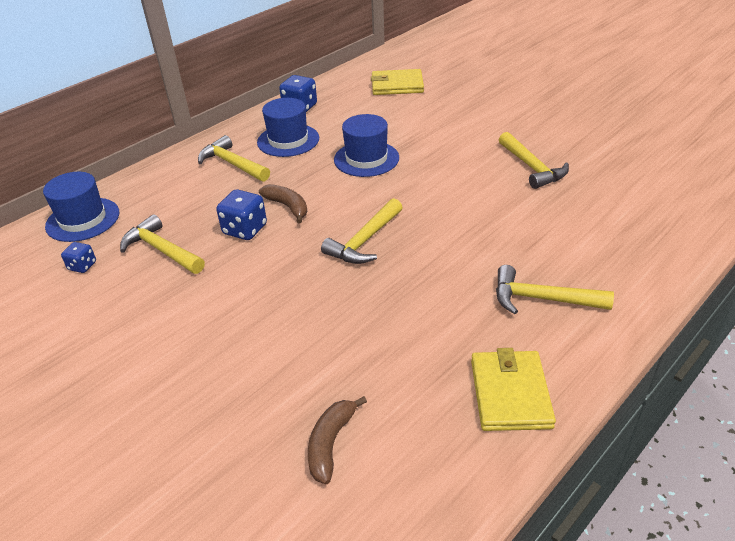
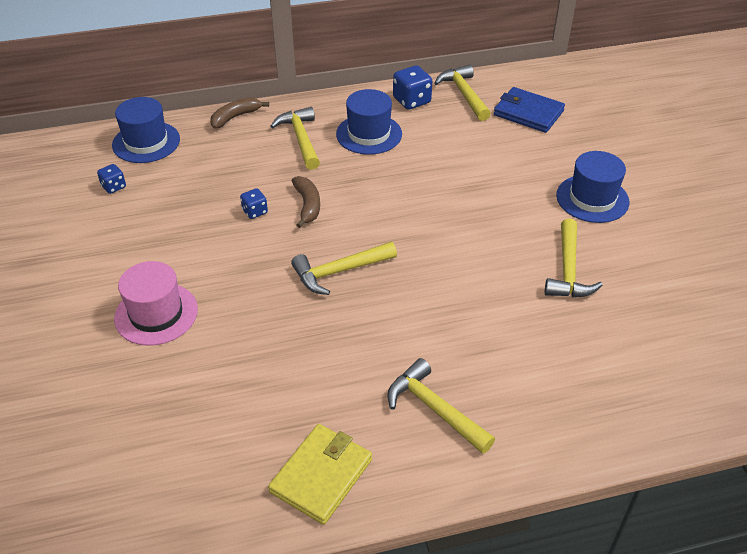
camera: 30 degrees right, 5 degrees up
(161, 250) = (178, 200): yellow hammer -> yellow hammer (464, 94)
(230, 346) = (156, 314): none -> pink hat
(245, 229) = (255, 211): blue dice -> blue dice, size x0.59
(331, 443) = (155, 434): brown banana -> brown banana (235, 117)
(366, 159) = (419, 186): blue hat -> blue hat (592, 198)
(397, 85) = (528, 113): yellow wallet -> blue wallet

